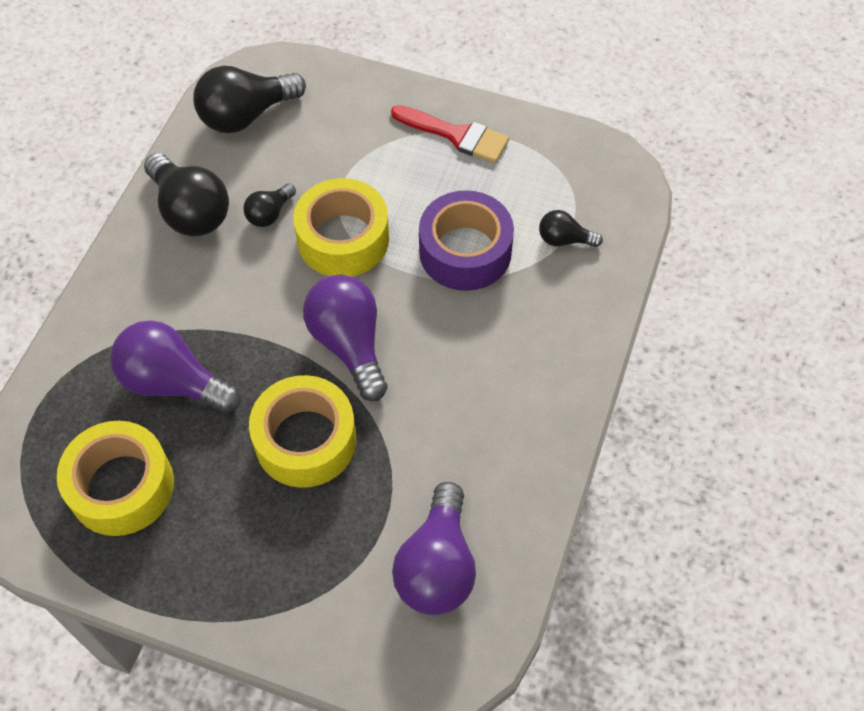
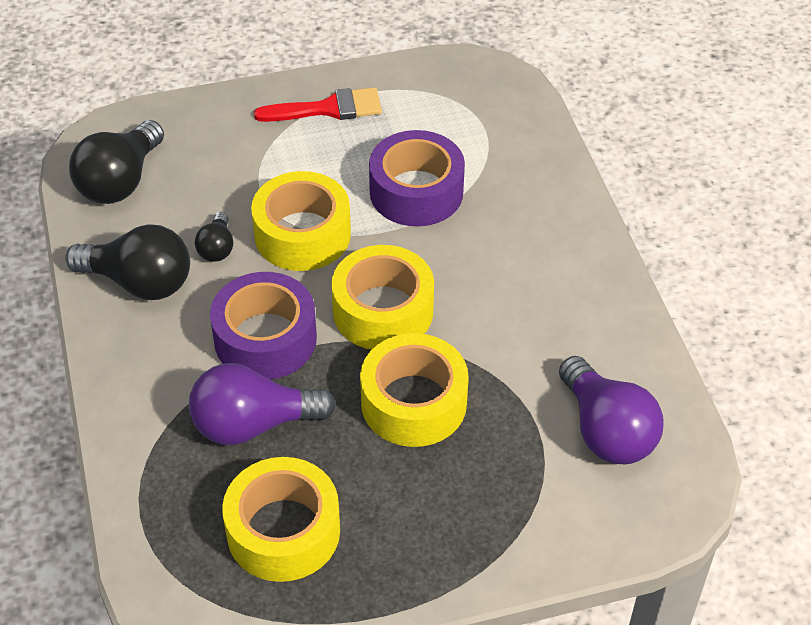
camera: 35 degrees left, 10 degrees down
(241, 314) = (265, 339): none -> purple tape
(349, 344) = (383, 311): purple light bulb -> yellow tape
(564, 240) = (489, 143): black light bulb -> none

